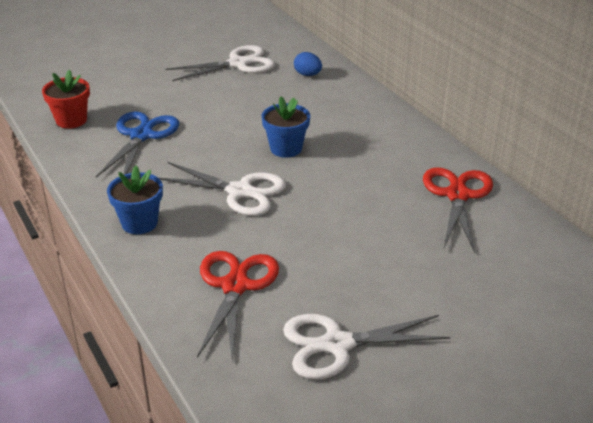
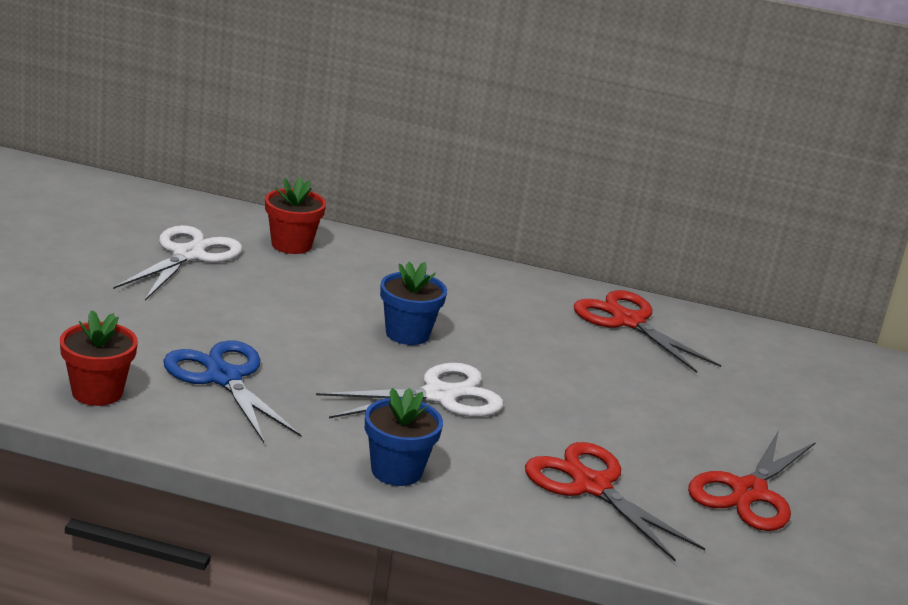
camera: 50 degrees left, 10 degrees down
(307, 75) = (291, 245): blue egg -> red flower pot
(337, 345) = (749, 492): white scissors -> red scissors

